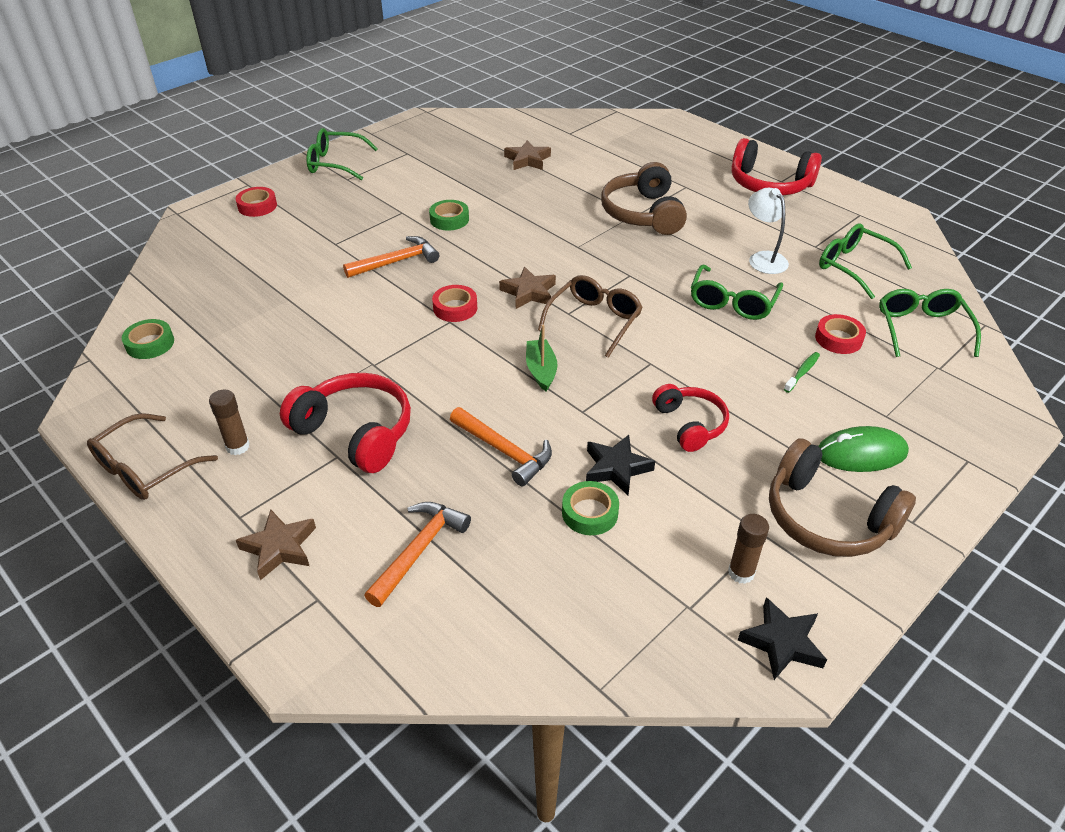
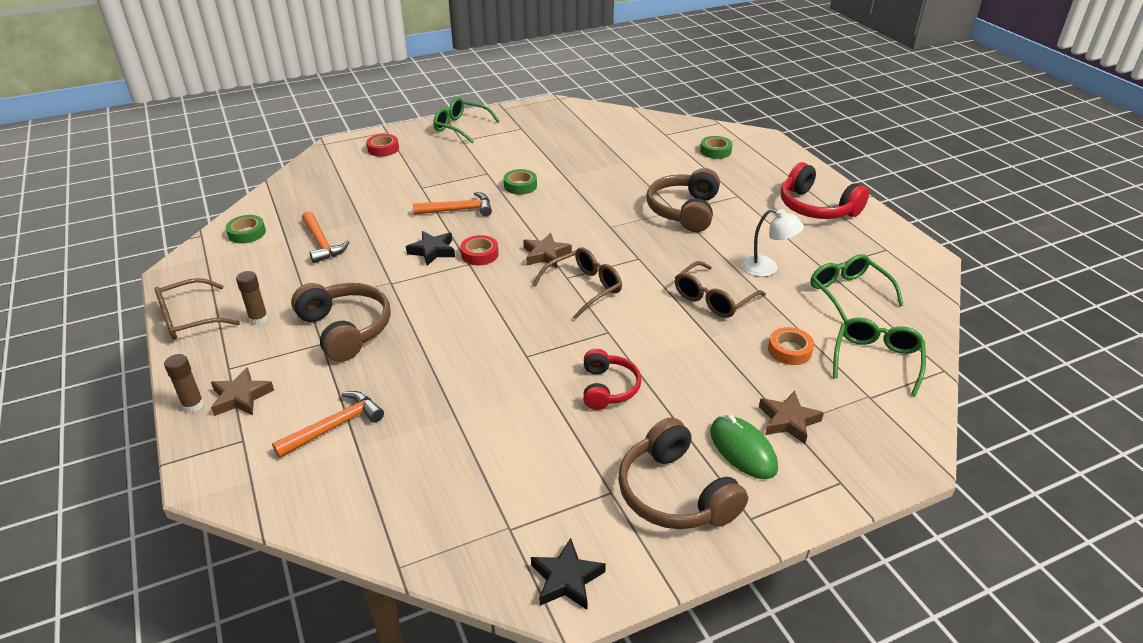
camera: 20 degrees right, 5 degrees down
(355, 432) = (345, 329): red headphones -> brown headphones
(504, 451) = (445, 371): orange hammer -> orange hammer (322, 243)
(527, 160) = (615, 150): brown star -> brown star (788, 421)
(541, 370) = (515, 317): green boat -> none
(590, 513) = (480, 434): green tape -> green tape (715, 151)
(616, 468) = (524, 406): black star -> black star (432, 251)
(732, 302) = (713, 299): green glasses -> brown glasses
(741, 572) = (570, 515): brown glue stick -> brown glue stick (193, 405)
(763, 258) = (767, 268): white lamp -> white lamp turned 120 degrees clockwise
(802, 372) = (736, 370): green toothbrush -> none
(838, 339) = (789, 350): red tape -> orange tape
(861, 453) = (743, 450): green mouse -> green mouse turned 45 degrees clockwise

